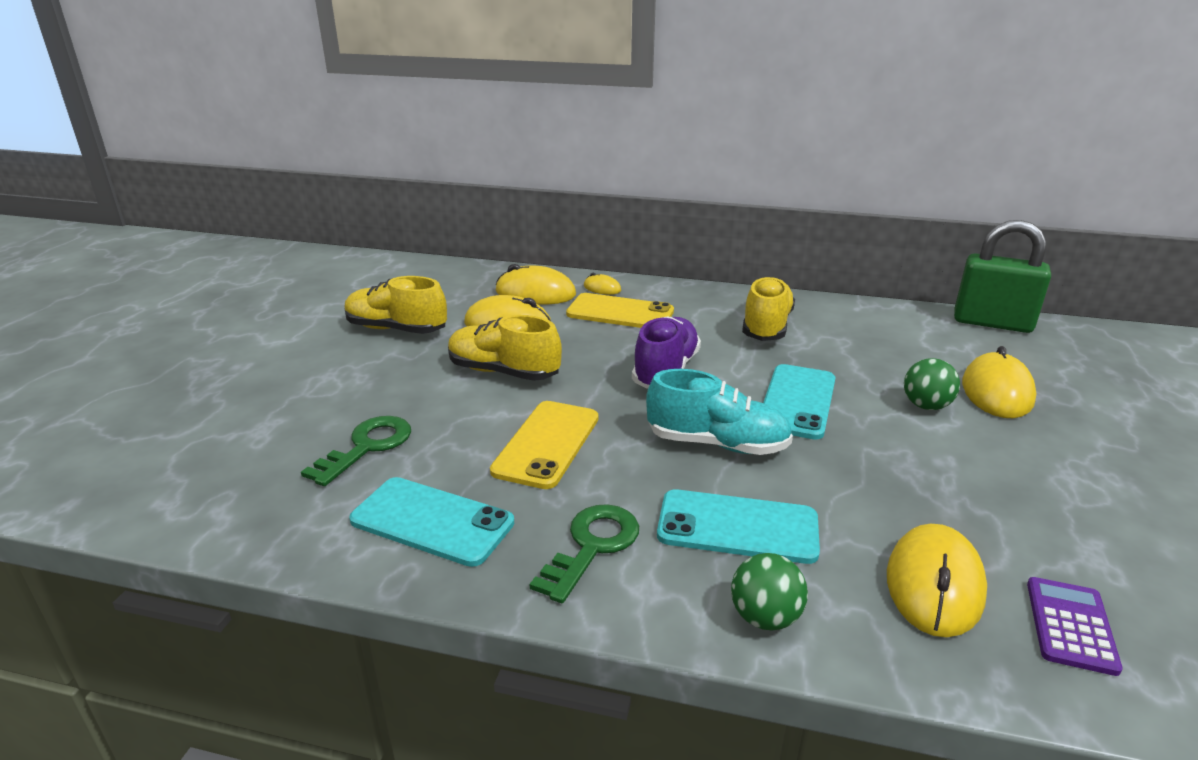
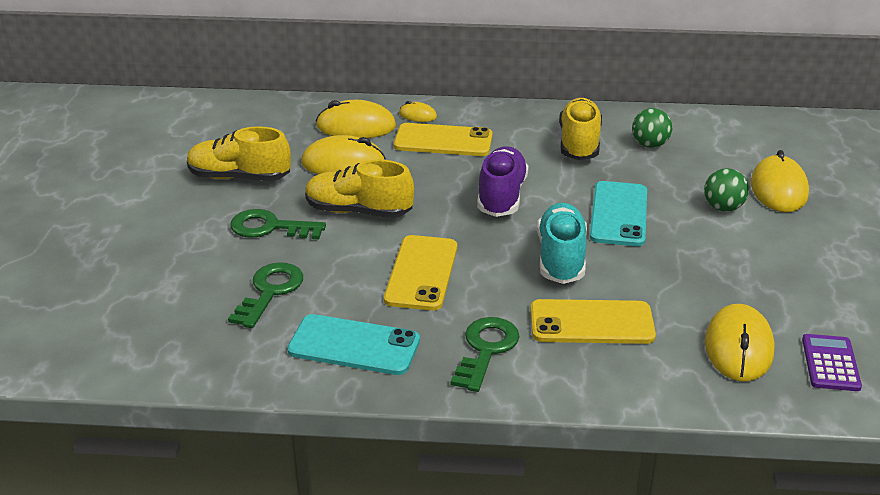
camera: 10 degrees left, 5 degrees up
(402, 379) = (270, 227): none -> green key
(717, 444) = (561, 258): turquoise shoe -> turquoise shoe turned 90 degrees counterclockwise
(737, 527) = (591, 323): turquoise phone -> yellow phone
(765, 617) = (624, 383): green ball -> green ball (649, 145)
(992, 323) = (773, 122): green padlock -> none

